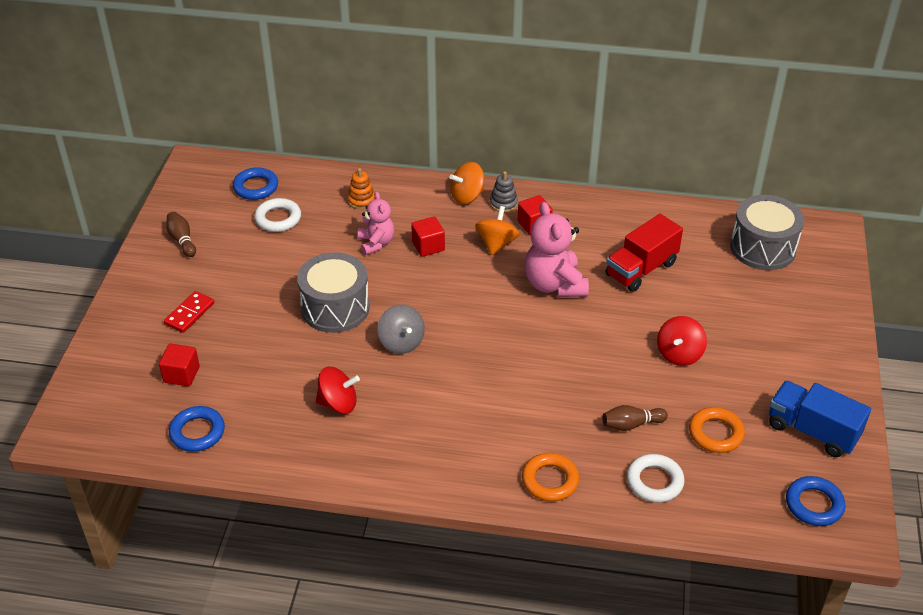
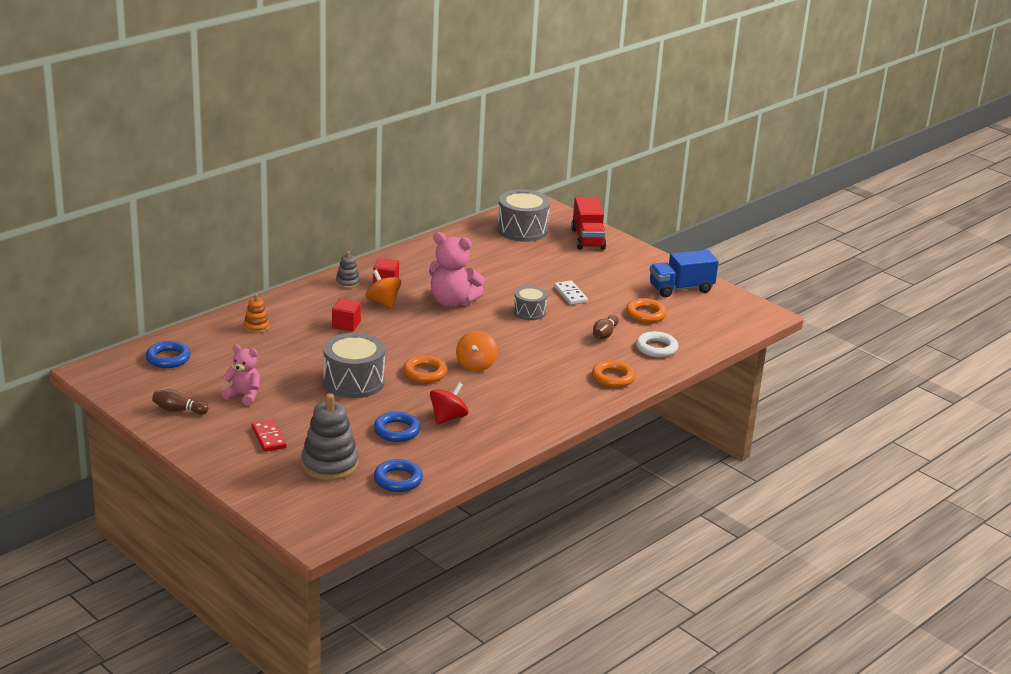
camera: 55 degrees left, 15 degrees down
(181, 374) = (329, 464): red cube -> grey stacking toy
(278, 218) = (221, 364): white ring -> none
(376, 243) = (311, 340): pink teddy bear -> pink teddy bear (243, 395)
(401, 342) = (425, 373): grey spinning top -> orange ring
(467, 196) = (318, 290): orange spinning top -> orange spinning top (476, 365)
(604, 345) = (529, 312): none -> grey drum
(641, 269) = (482, 271): red truck -> red truck (587, 239)
(679, 354) = (570, 294): red spinning top -> white domino
(814, 504) = (731, 314): blue ring -> blue ring (396, 431)

